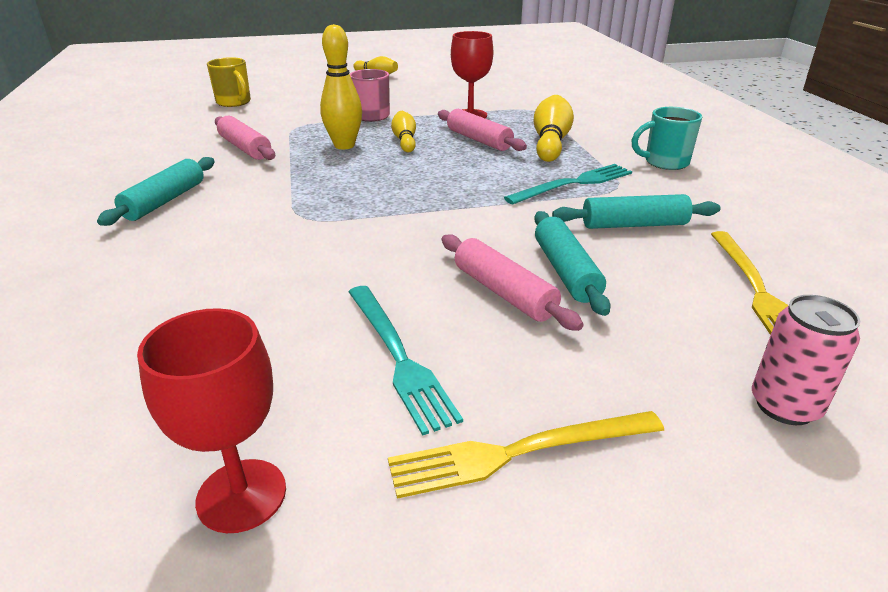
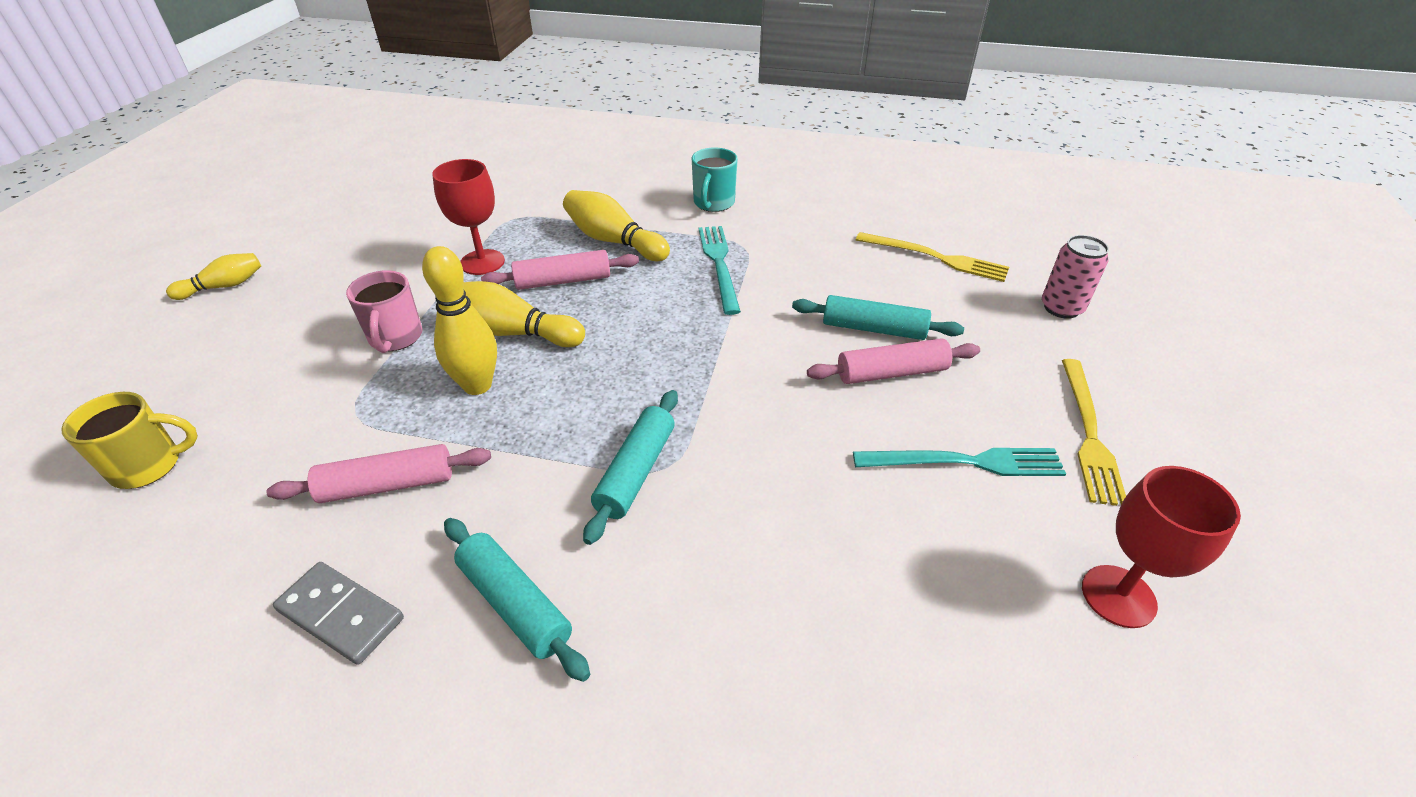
camera: 65 degrees left, 10 degrees up
(149, 164) = (341, 614): none -> grey domino
(405, 140) = (511, 332): yellow bowling pin -> yellow bowling pin, size x1.59
(634, 225) = (816, 266): turquoise rolling pin -> turquoise rolling pin (636, 472)

